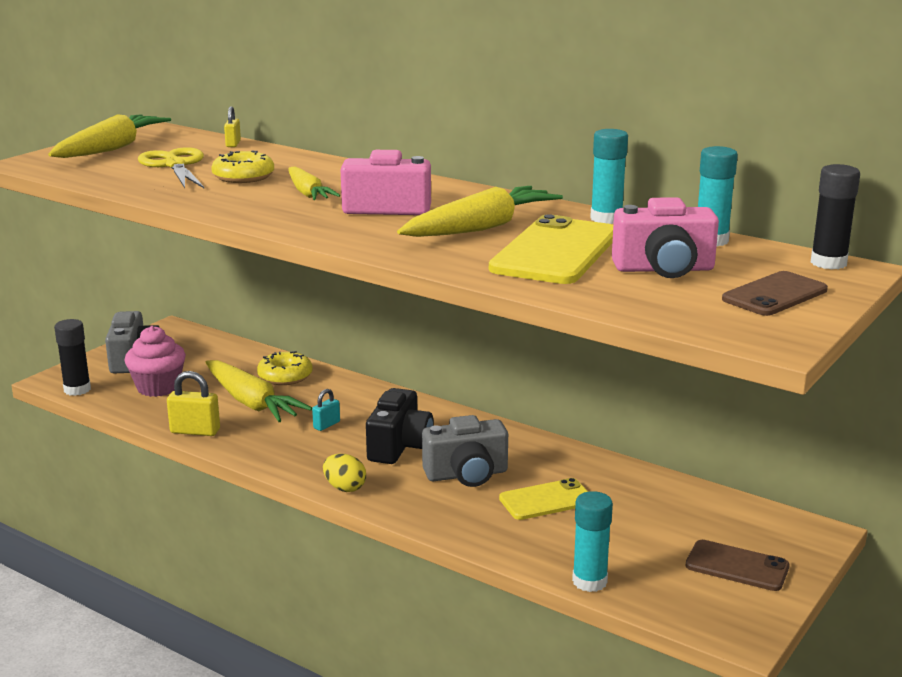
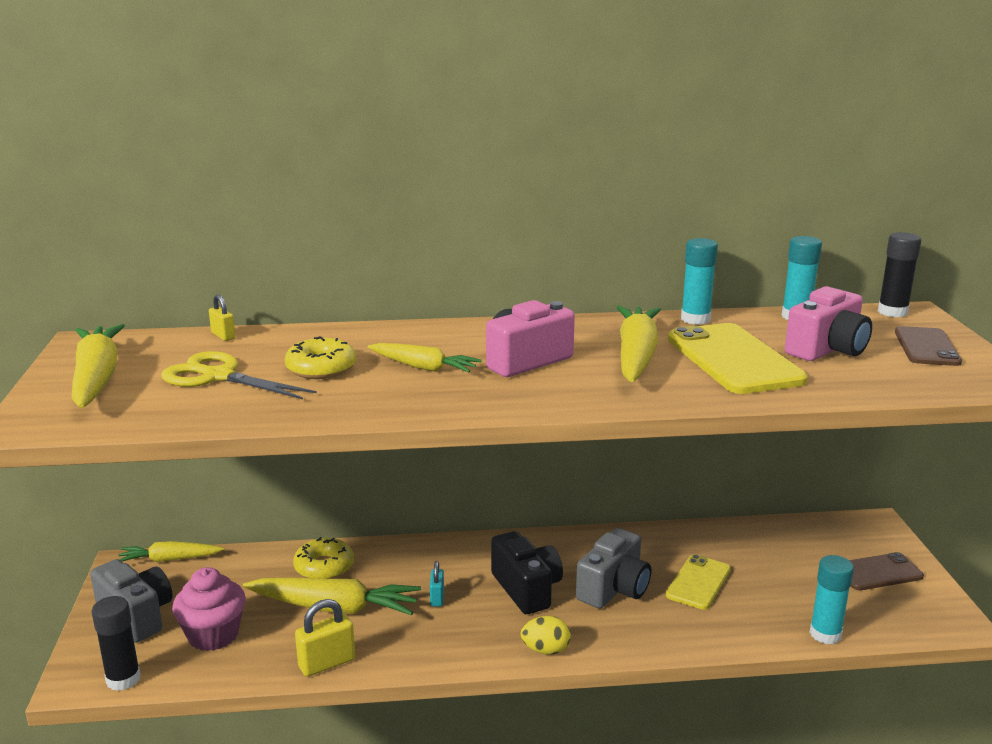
camera: 40 degrees left, 0 degrees up
(200, 335) = (169, 559): none -> yellow carrot

